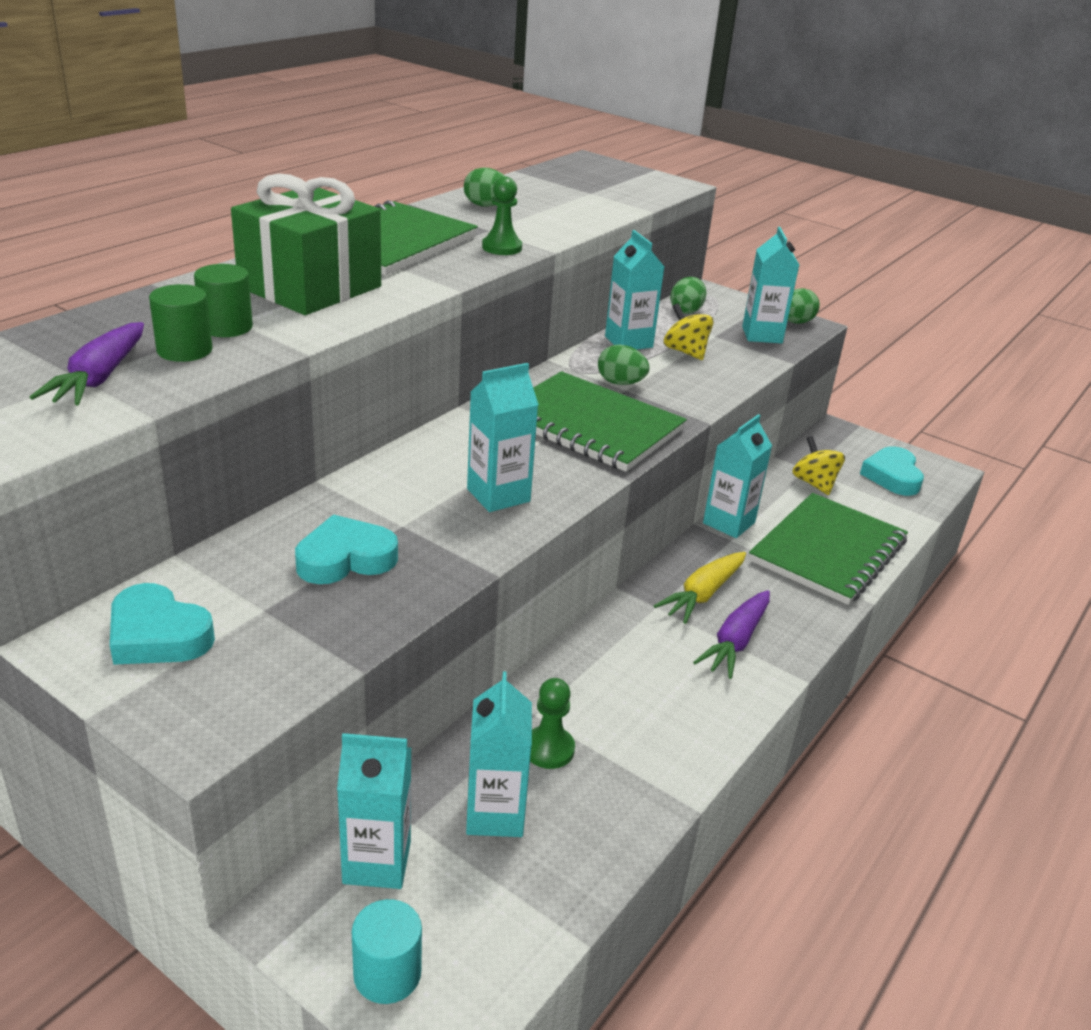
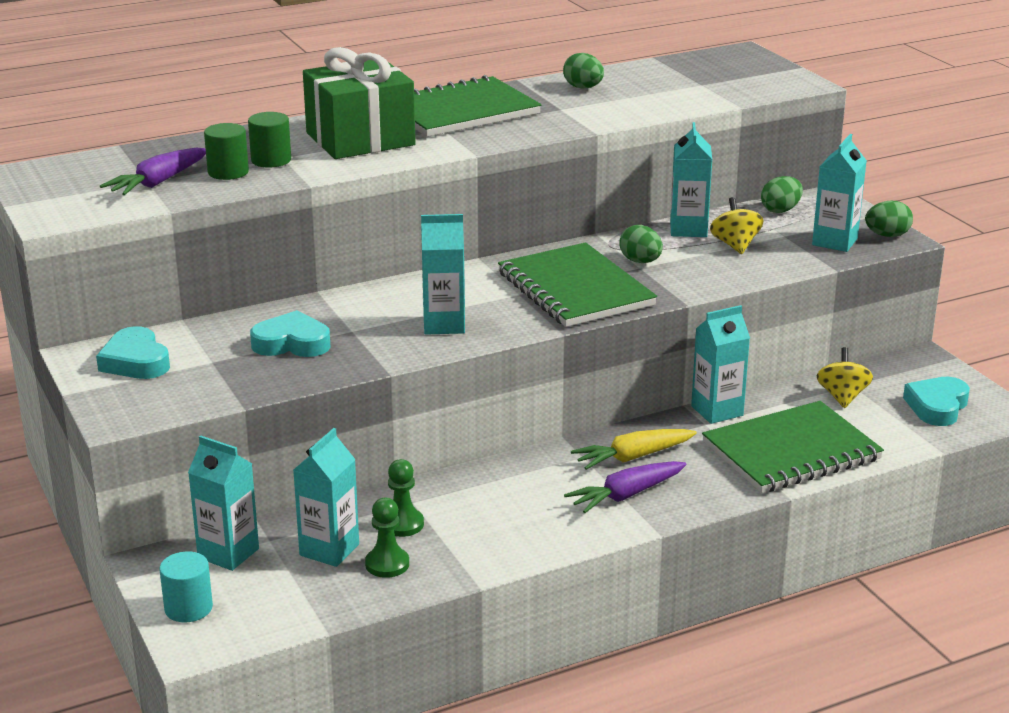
camera: 30 degrees right, 5 degrees down
(502, 247) = (553, 125): green pawn -> green pawn (387, 564)

